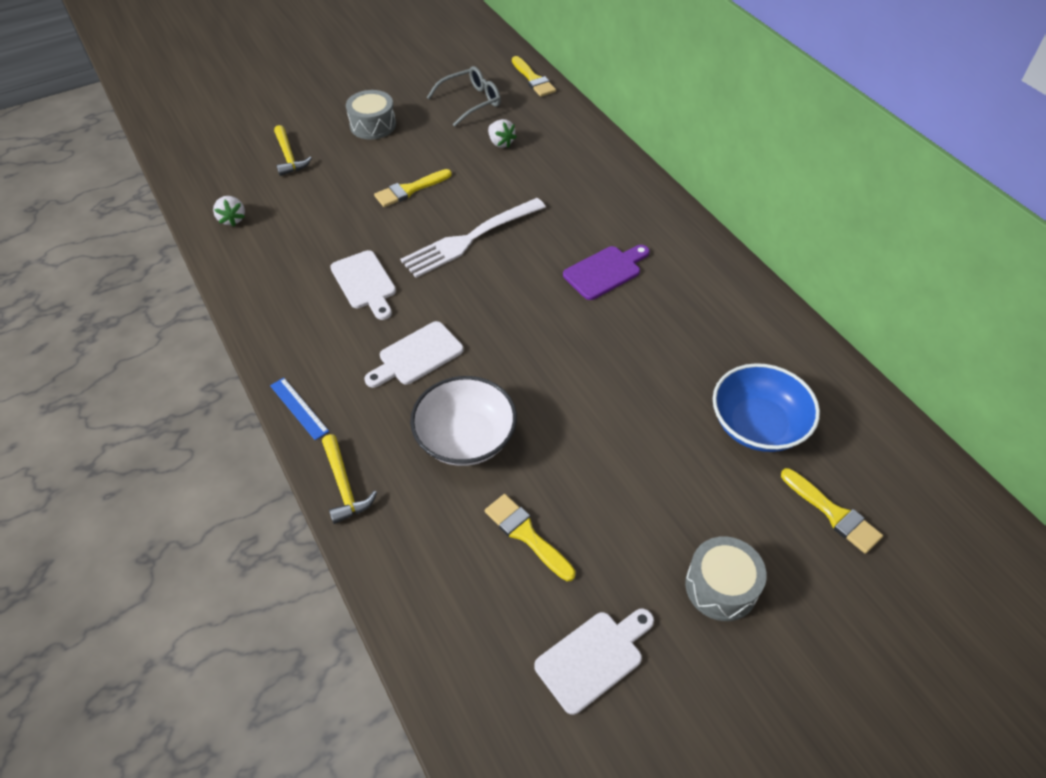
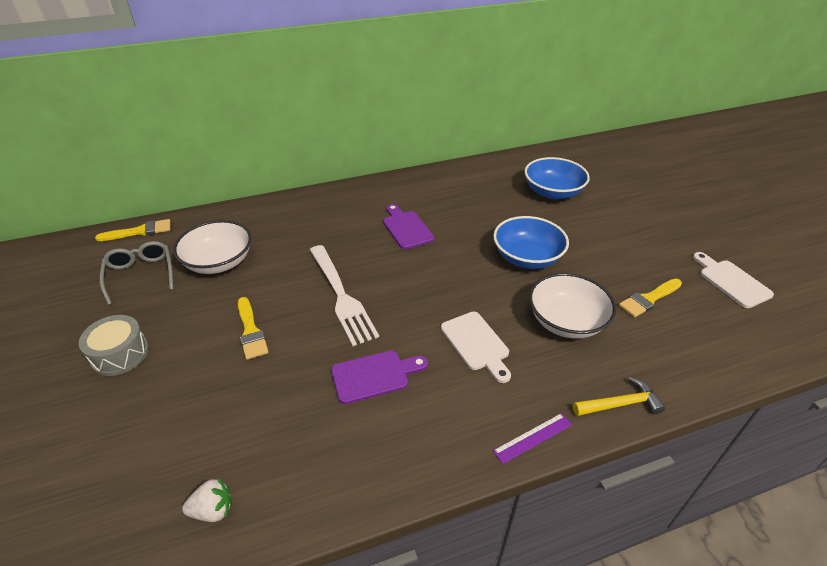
camera: 80 degrees left, 10 degrees down
(289, 157) = (123, 441): yellow hammer -> none
(299, 408) = (533, 438): blue ruler -> purple ruler
(365, 283) = (374, 376): white cutting board -> purple cutting board
(501, 143) = (219, 262): white strawberry -> white bowl
(580, 396) = (527, 257): none -> blue bowl
(721, 586) = (668, 226): grey drum -> none
(833, 513) = (613, 181): yellow brush -> none

